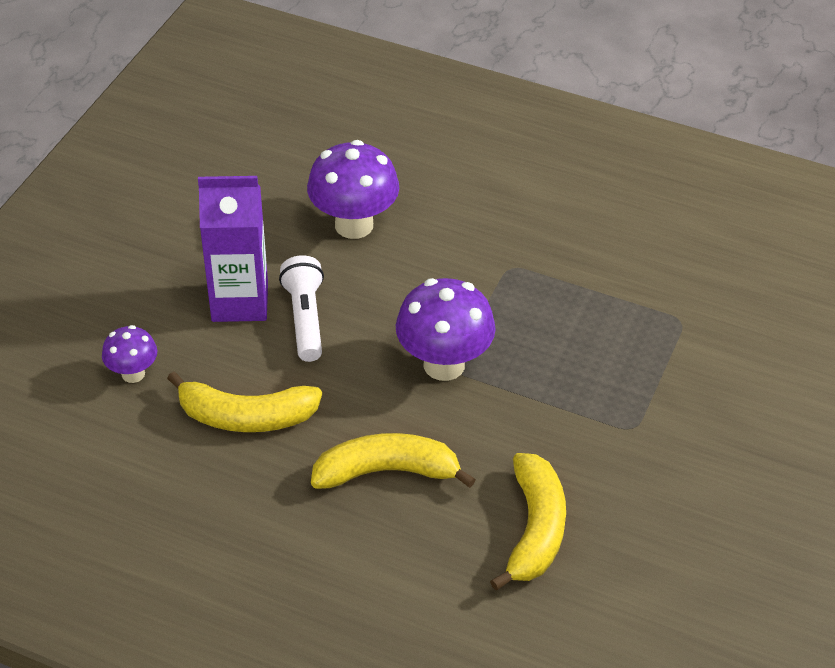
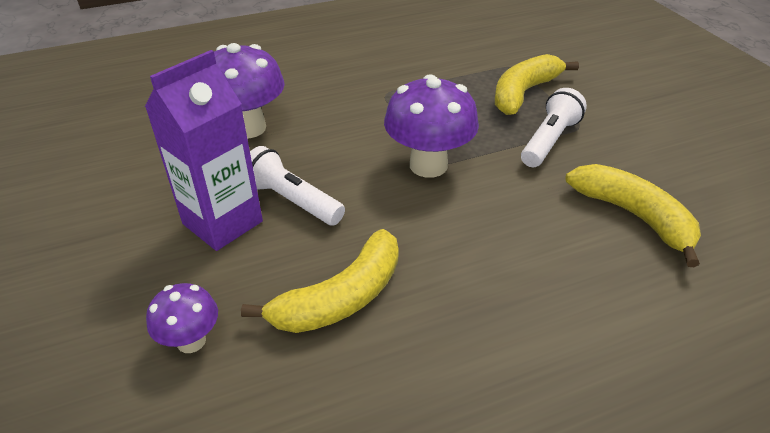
camera: 45 degrees left, 5 degrees down
(387, 472) = (497, 254): yellow banana -> yellow banana (524, 93)
(580, 419) = (549, 141): none -> white flashlight

